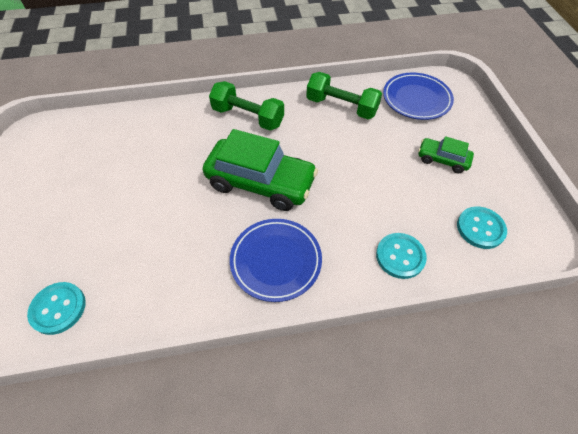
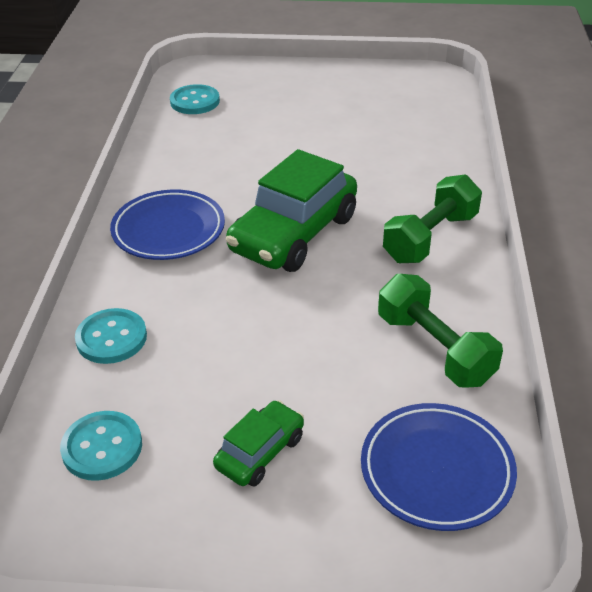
camera: 105 degrees right, 15 degrees down
(341, 107) = (434, 349): green dumbbell -> green dumbbell turned 75 degrees counterclockwise

